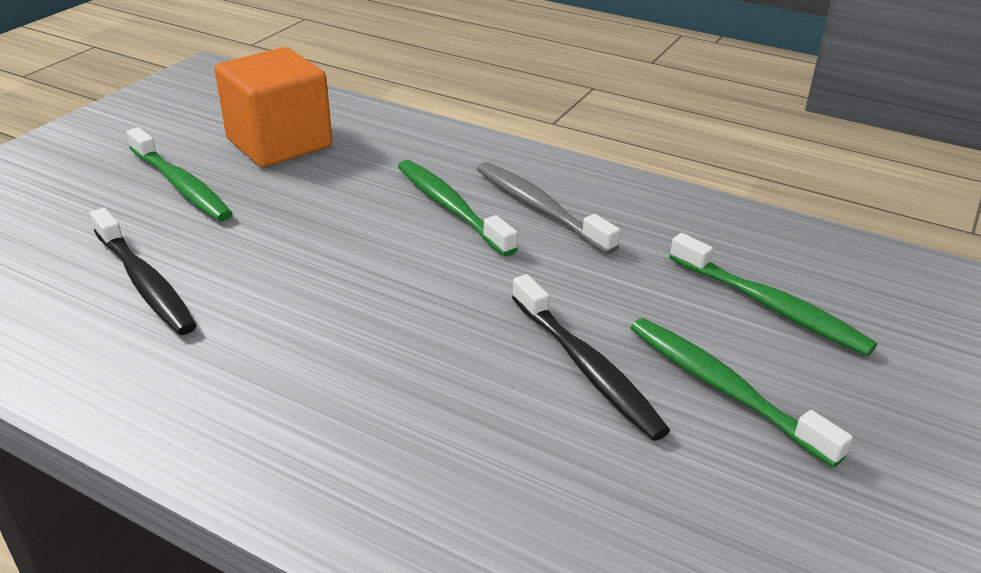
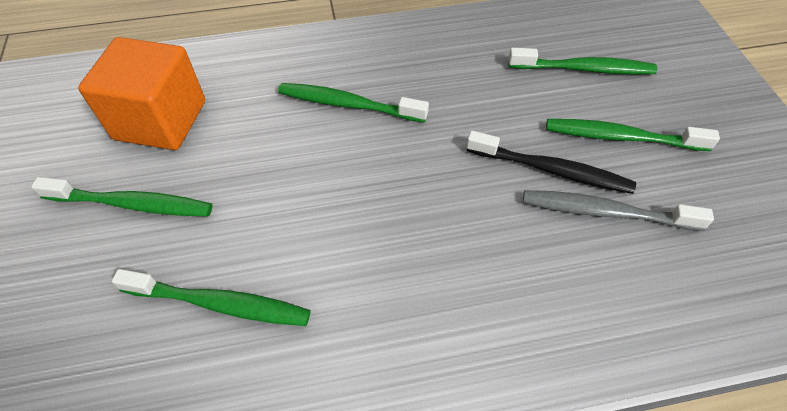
camera: 40 degrees left, 20 degrees up
(145, 282) = (220, 303): black toothbrush -> green toothbrush
(540, 208) = (400, 72): grey toothbrush -> grey toothbrush (605, 212)

